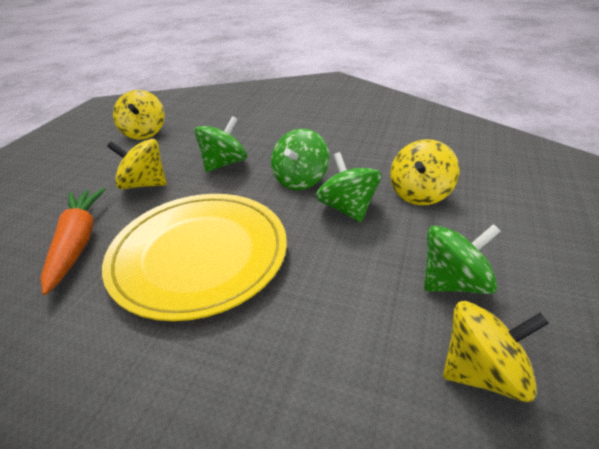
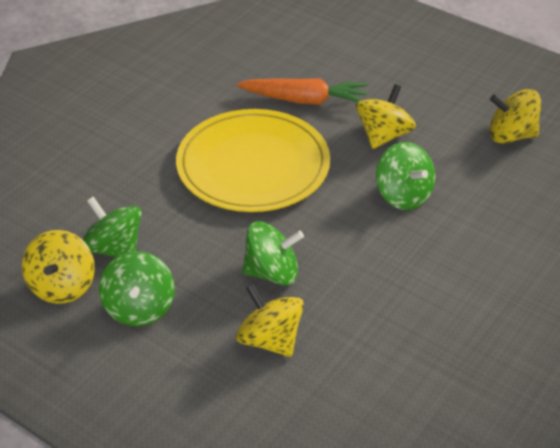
camera: 105 degrees right, 5 degrees up
(300, 180) = (342, 250): green spinning top -> green spinning top (114, 248)

